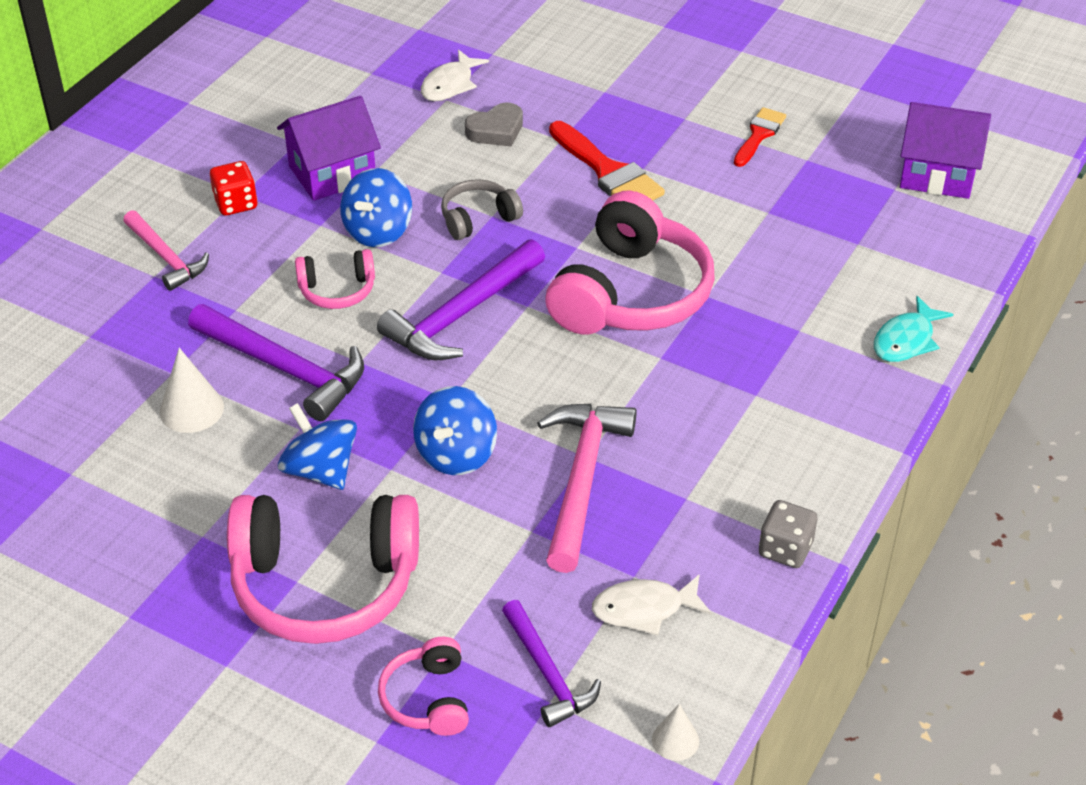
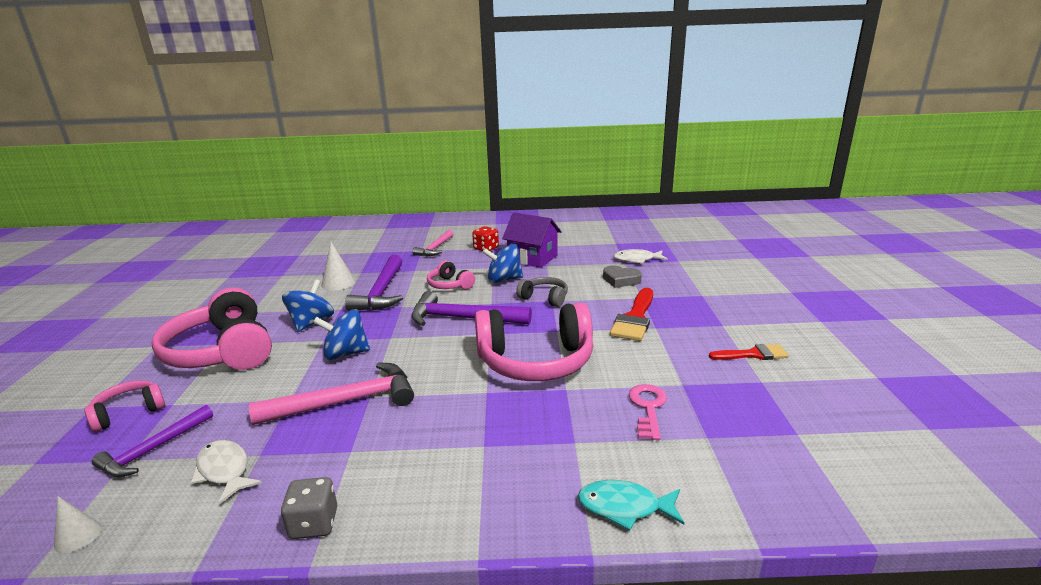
camera: 60 degrees right, 20 degrees down
(787, 255) = (648, 408): none -> pink key
(937, 174) = (852, 450): purple house -> none

